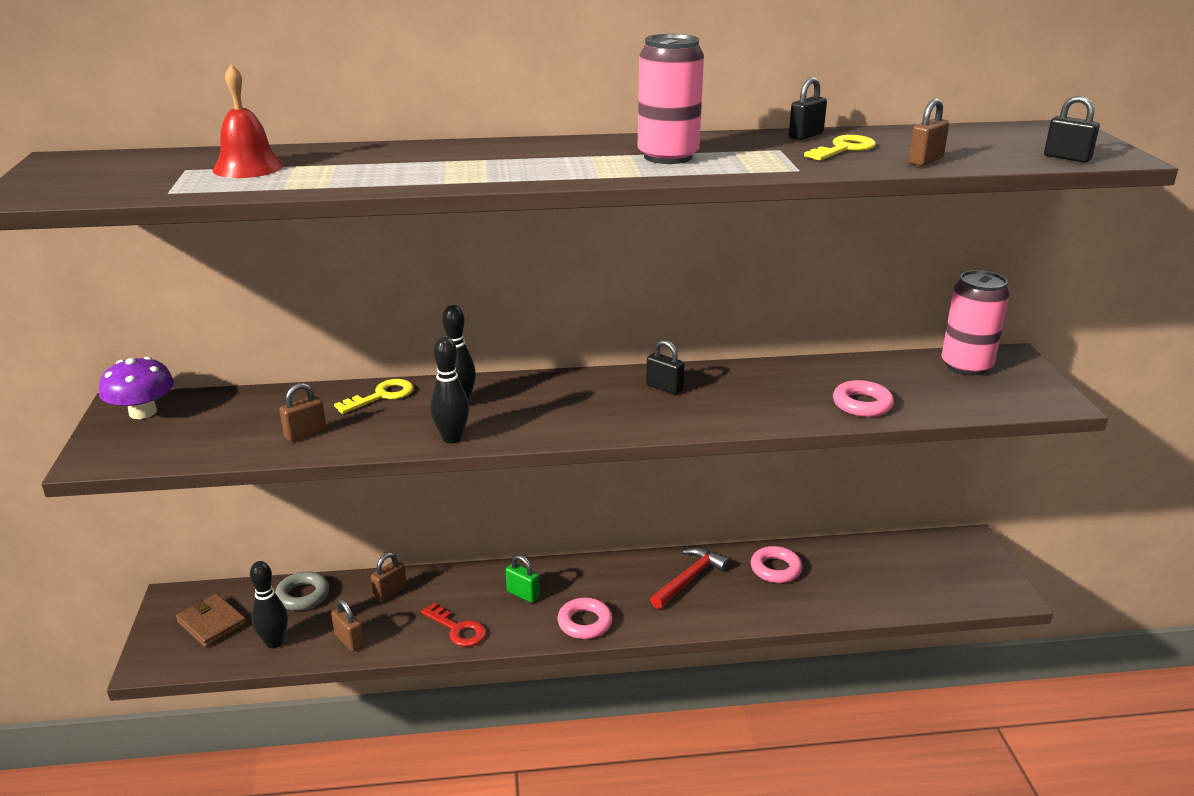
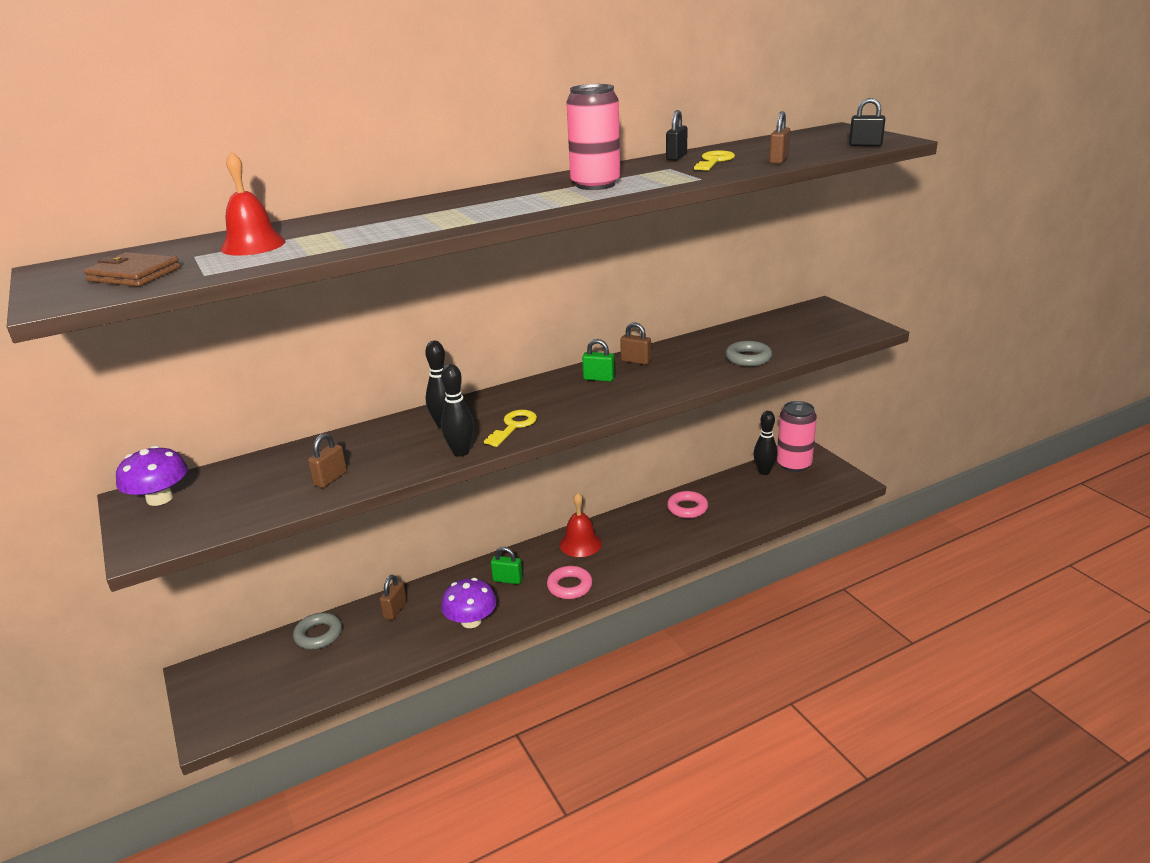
camera: 20 degrees left, 0 degrees up
(212, 623) = (248, 681): brown wallet -> brown wallet (134, 274)
(274, 642) = (317, 678): black bowling pin -> black bowling pin (764, 472)
(349, 641) = (383, 657): brown padlock -> brown padlock (636, 361)
(382, 396) = (374, 435): yellow key -> yellow key (514, 426)
(458, 629) = (471, 621): red key -> purple mushroom
(626, 576) = (580, 544): none -> red bell
(664, 388) = (599, 378): black padlock -> green padlock
(689, 579) = (629, 533): red hammer -> none
(862, 404) = (748, 358): pink ring -> grey ring
(966, 366) = (797, 318): pink can -> pink can (794, 464)

